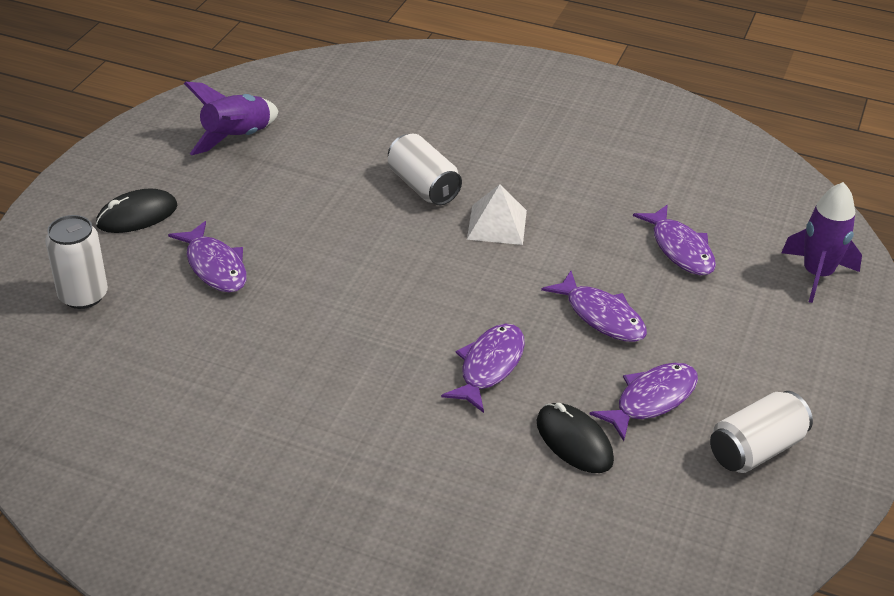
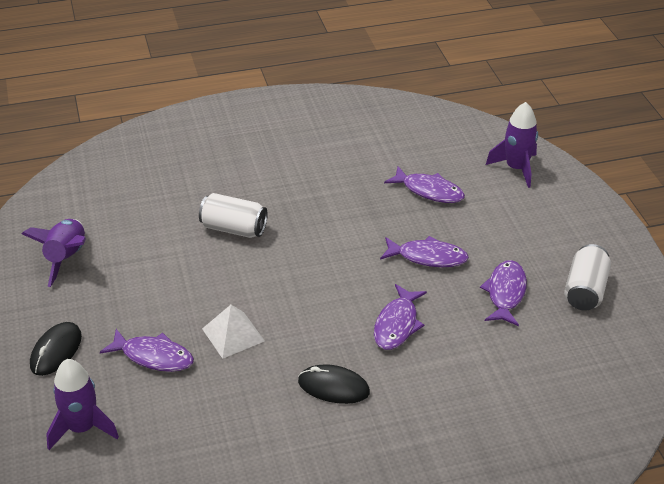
camera: 35 degrees left, 0 degrees up
(83, 295) = (82, 428): white can -> purple rocket
(489, 366) = (397, 324): purple fish -> purple fish turned 150 degrees counterclockwise
(497, 224) = (307, 230): white pyramid -> white pyramid (233, 334)
(574, 441) = (490, 342): black mouse -> black mouse (333, 387)

